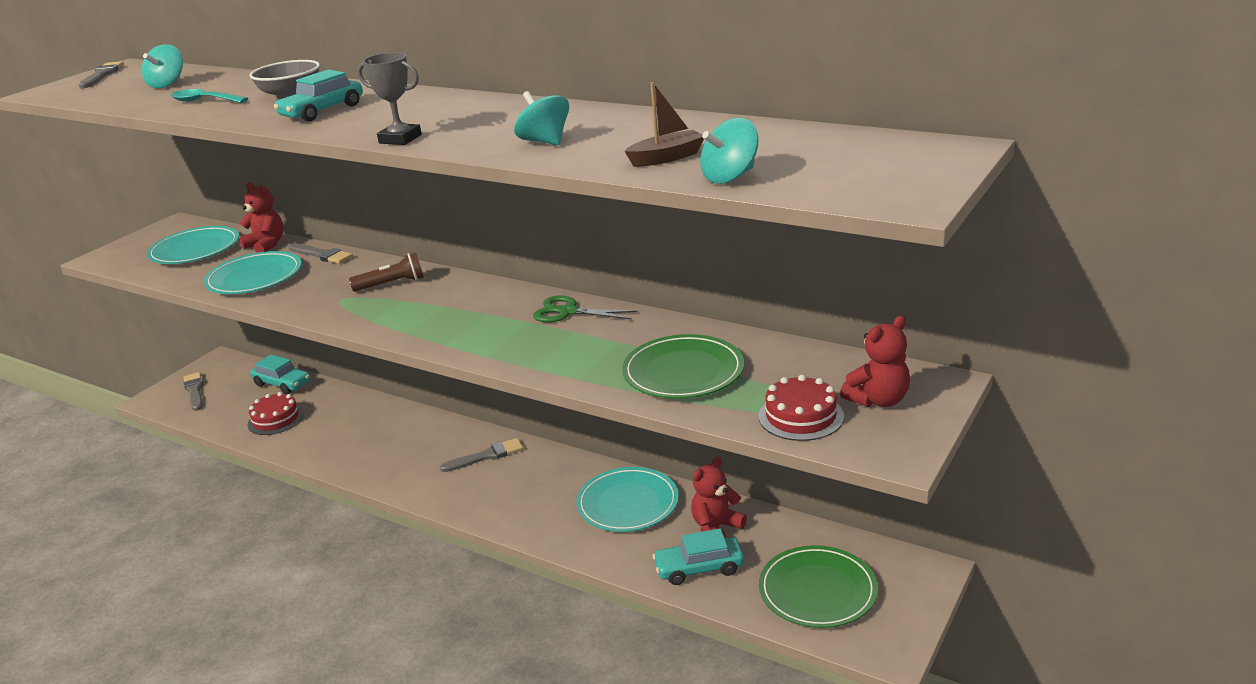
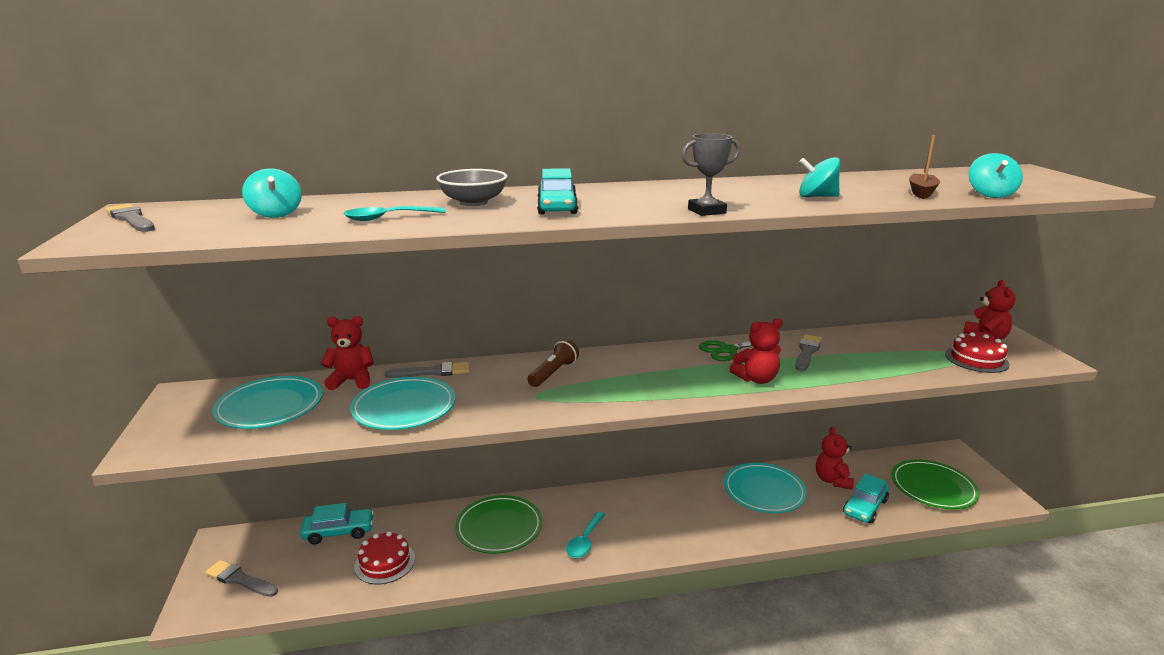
camera: 45 degrees left, 5 degrees down
(413, 470) = (584, 541): none -> turquoise spoon
(486, 456) = (622, 506): grey brush -> grey brush (807, 352)
(526, 348) = (756, 379): none -> red teddy bear
(683, 372) = (873, 359): green plate -> green plate (499, 527)

